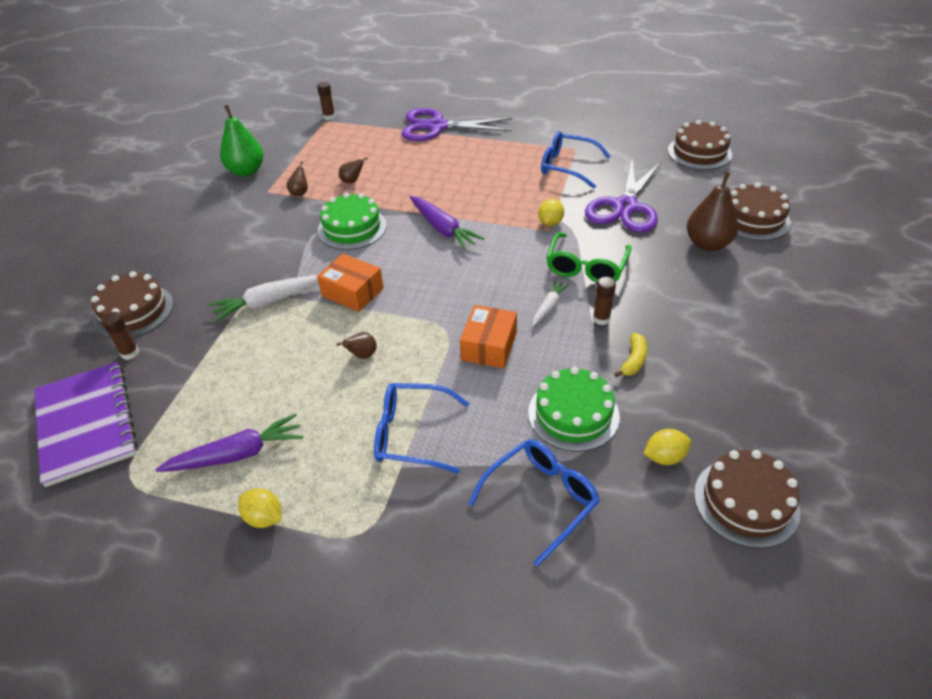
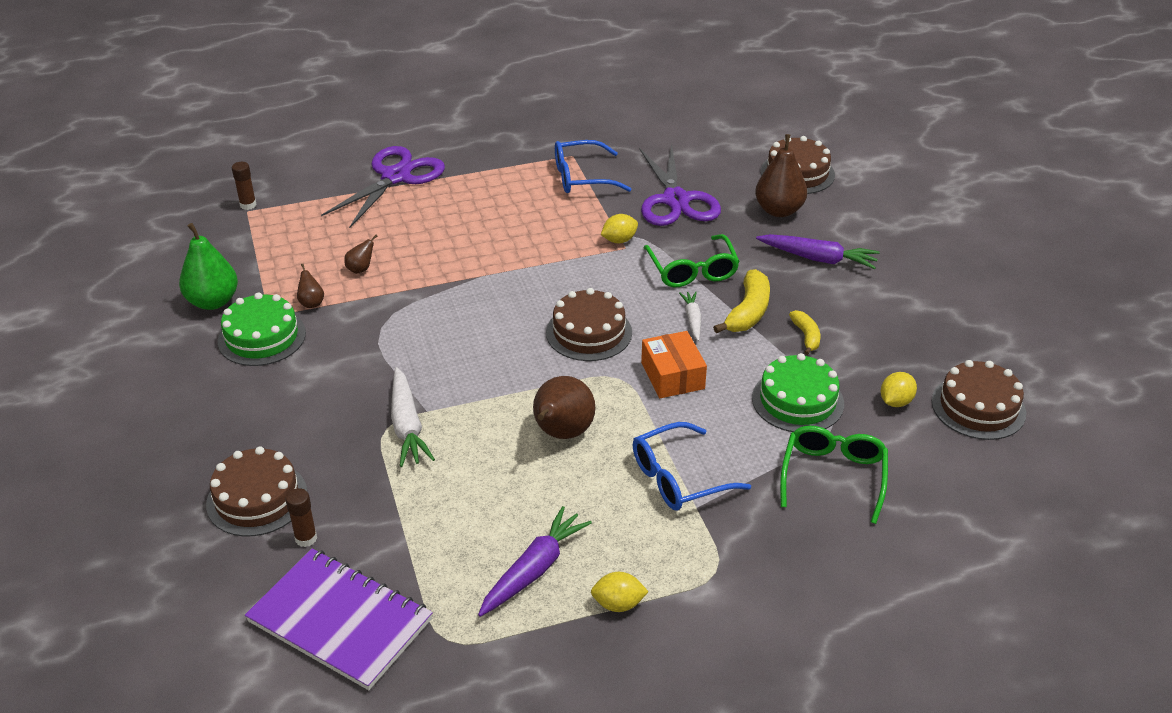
camera: 35 degrees left, 5 degrees down
(269, 302) = (407, 426): white carrot -> white carrot turned 45 degrees counterclockwise
(352, 228) = (416, 318): green cake -> green cake (262, 337)
(352, 292) = (488, 381): orange box -> none
(362, 355) = (561, 433): brown pear -> brown pear, size x2.08
(437, 126) = (396, 177): purple scissors -> purple scissors turned 150 degrees clockwise
(443, 229) = (517, 284): purple carrot -> purple carrot (818, 258)
(541, 499) = (833, 476): blue glasses -> green glasses
(550, 223) = (619, 240): yellow lemon -> yellow lemon turned 75 degrees clockwise
(601, 319) = (748, 312): brown glue stick -> yellow banana
(699, 152) = (696, 122): brown cake -> brown cake (589, 332)

